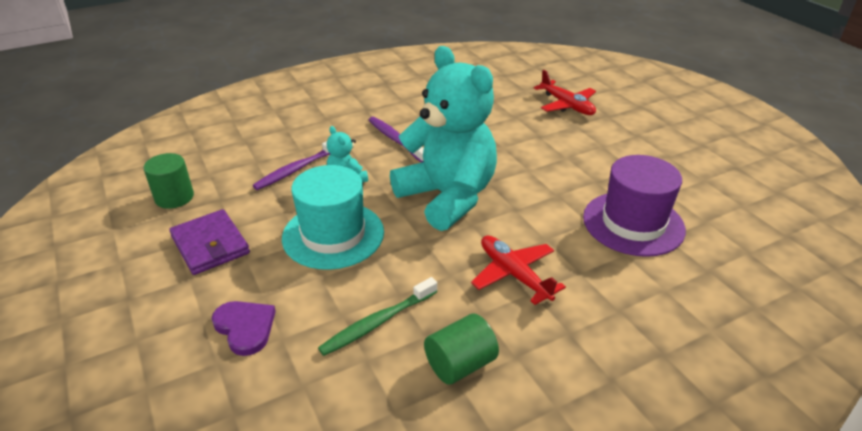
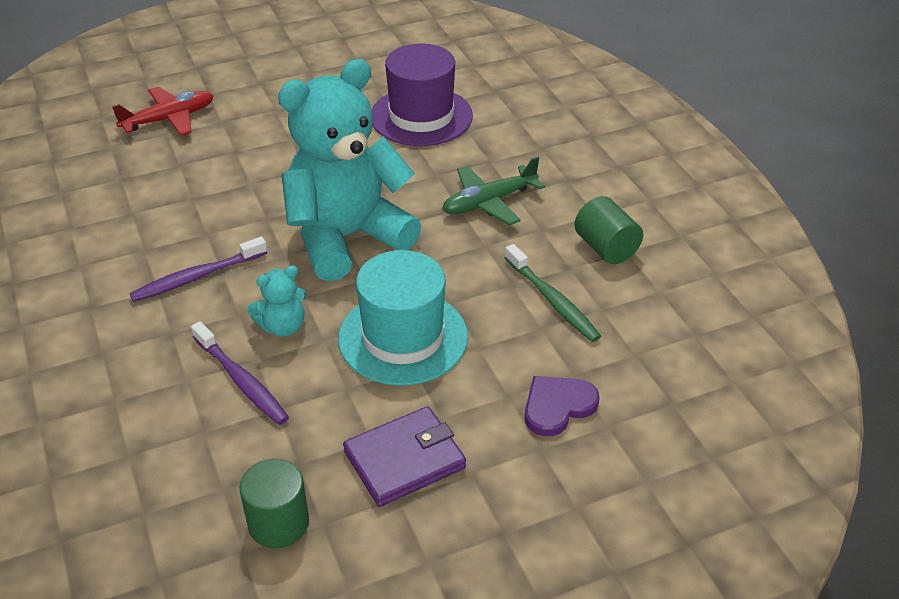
camera: 85 degrees left, 5 degrees up
(514, 274) = (489, 202): red plane -> green plane

